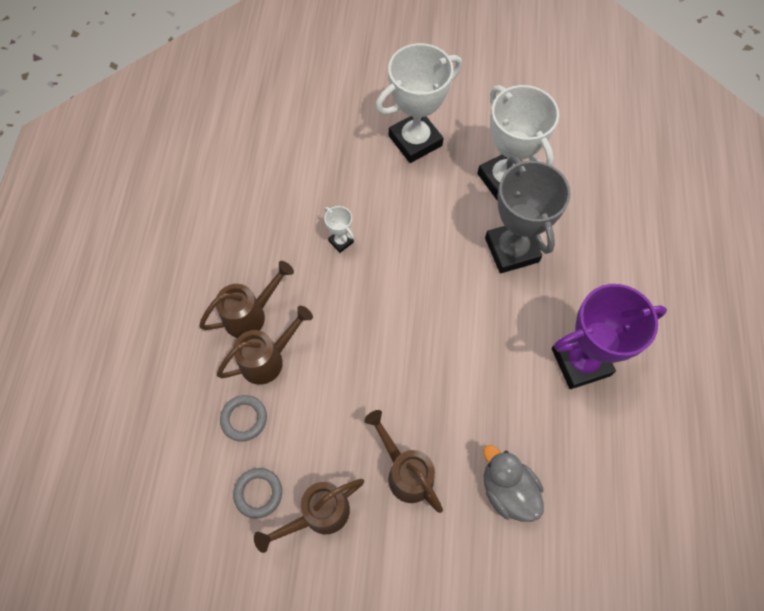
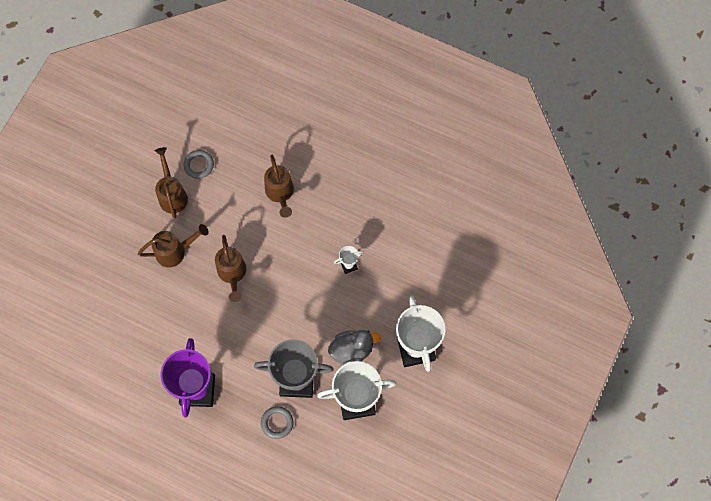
camera: 110 degrees right, 5 degrees up
(244, 419) = (247, 169): grey ring -> grey ring (277, 423)
(251, 315) = (315, 191): brown watering can -> brown watering can (232, 274)
(507, 490) = (139, 307): grey duck -> grey duck (352, 350)

